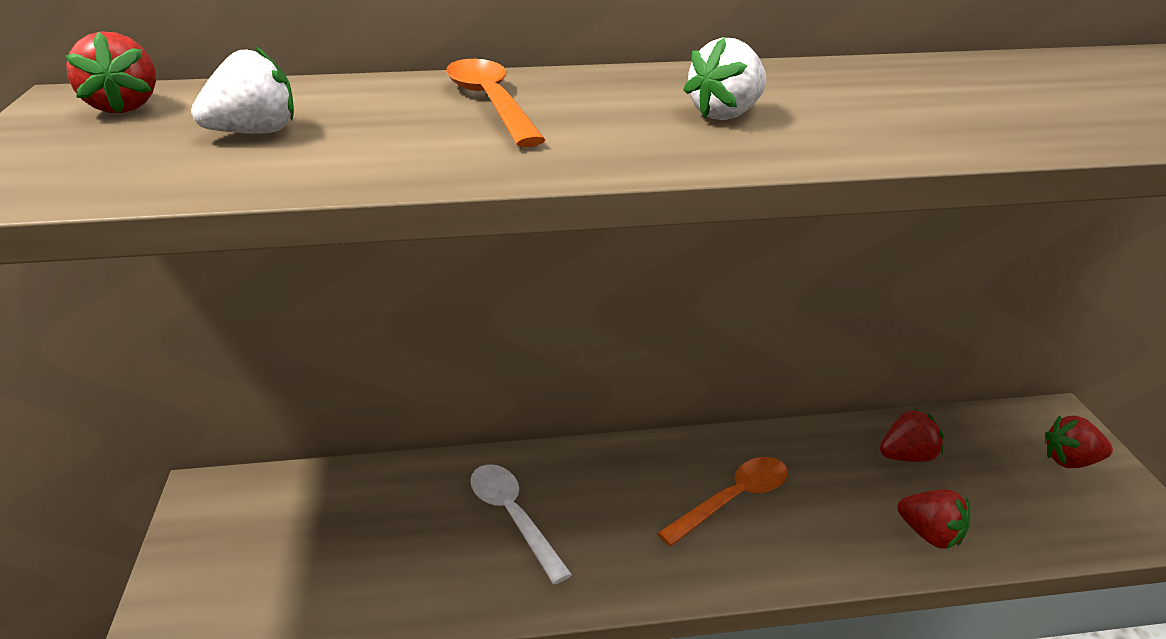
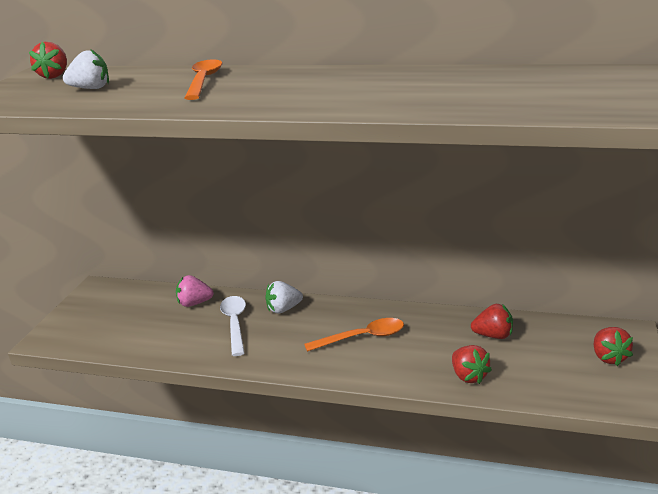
camera: 25 degrees right, 5 degrees down
(415, 490) = (194, 303): none -> pink strawberry
(726, 114) = (305, 91): white strawberry -> white strawberry (283, 309)
(1070, 461) = (609, 357): red strawberry -> red strawberry turned 120 degrees counterclockwise

